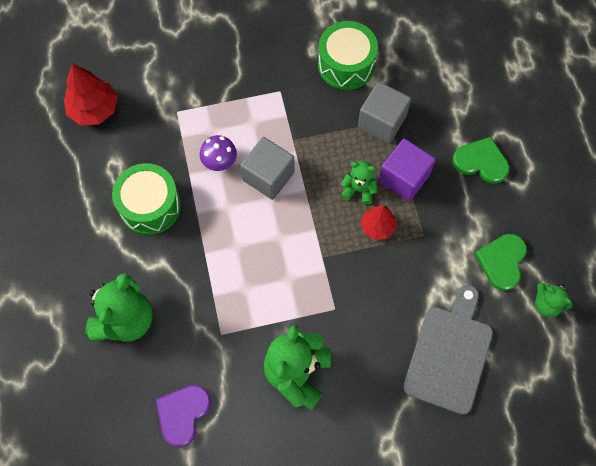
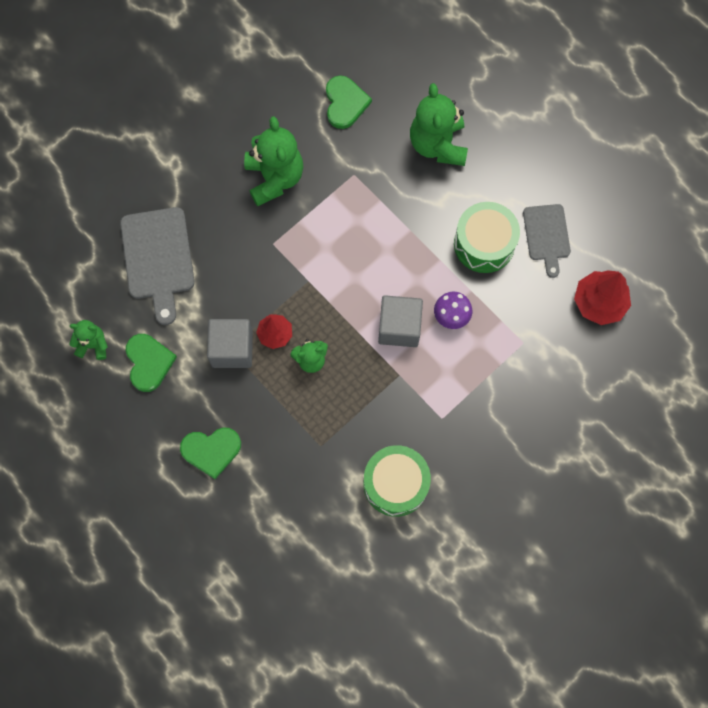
camera: 150 degrees right, 5 degrees up
(93, 184) = (547, 235): none -> grey cutting board
(183, 414) = (345, 103): purple heart -> green heart
(382, 121) = (326, 440): grey cube -> grey cube (232, 349)
(404, 178) = (275, 394): purple cube -> none

